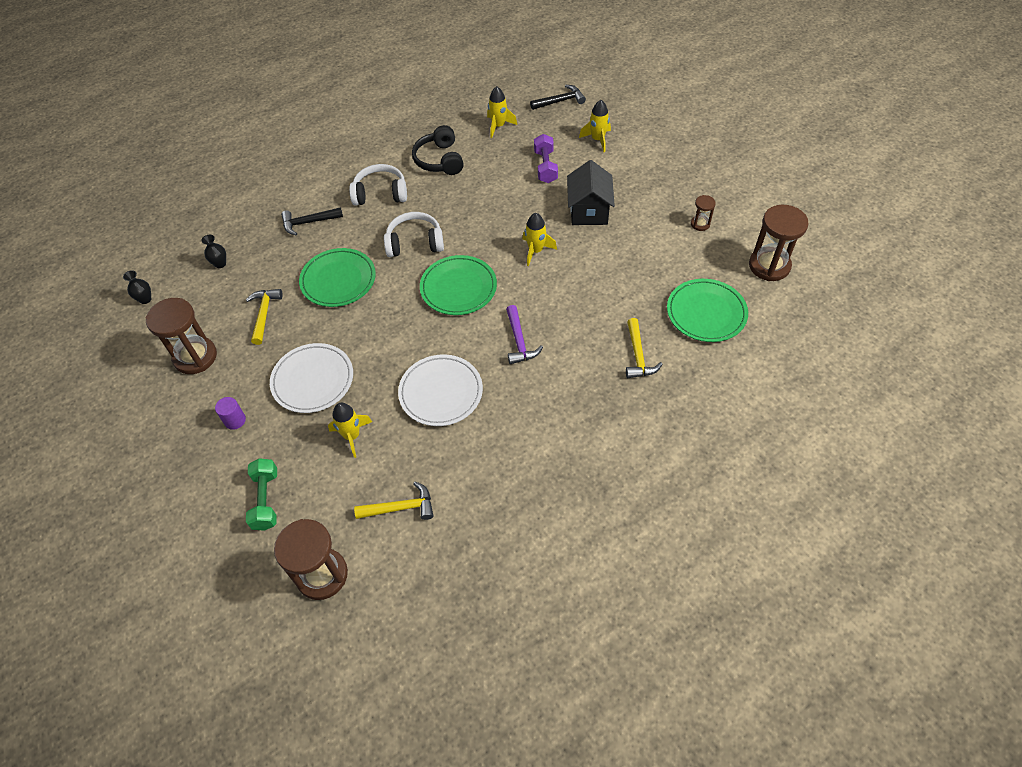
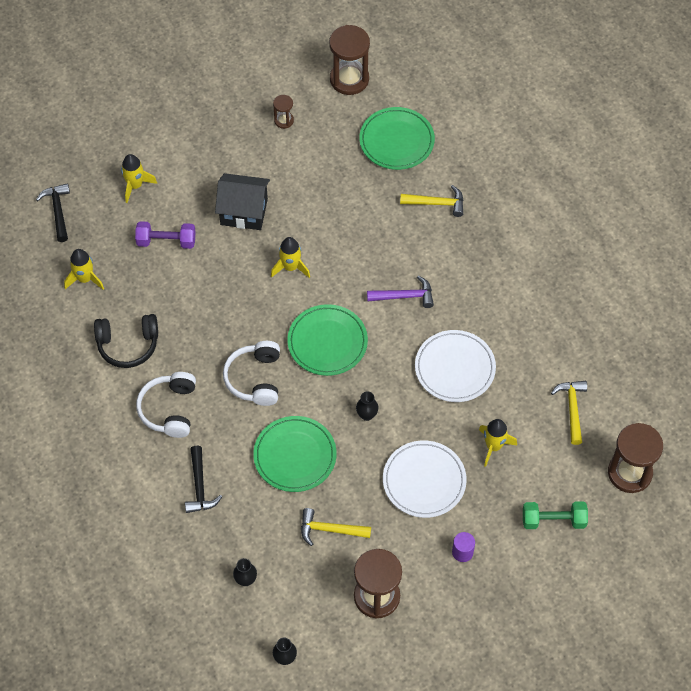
camera: 85 degrees left, 5 degrees up
(383, 327) = (367, 415): none -> black vase

